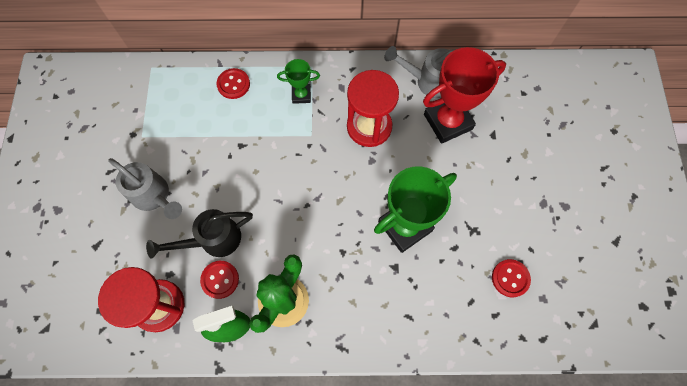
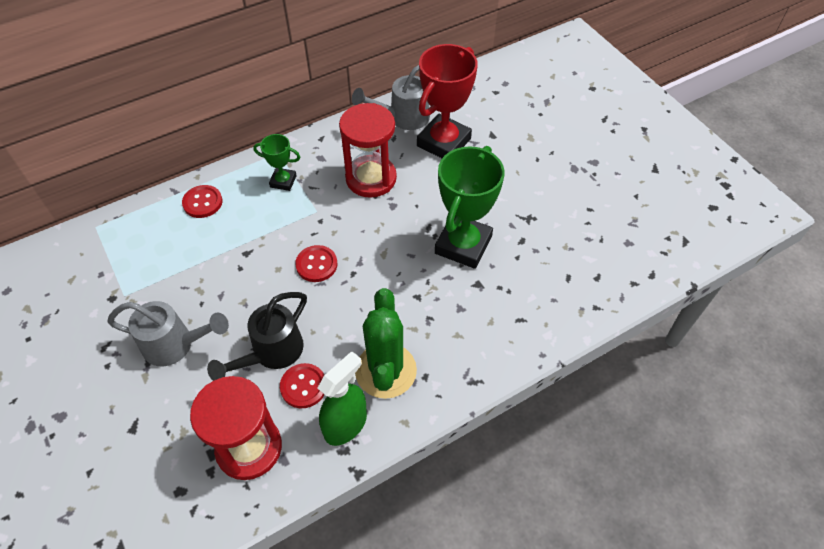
camera: 30 degrees left, 15 degrees down
(301, 95) = (283, 181): green trophy -> green trophy turned 45 degrees clockwise
(510, 278) = (588, 240): red button -> red button (316, 264)

